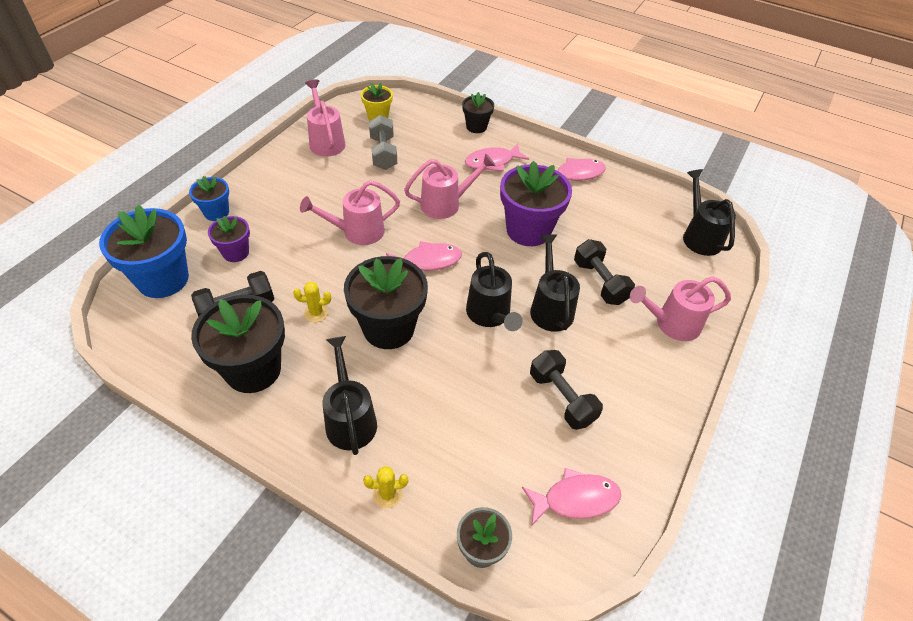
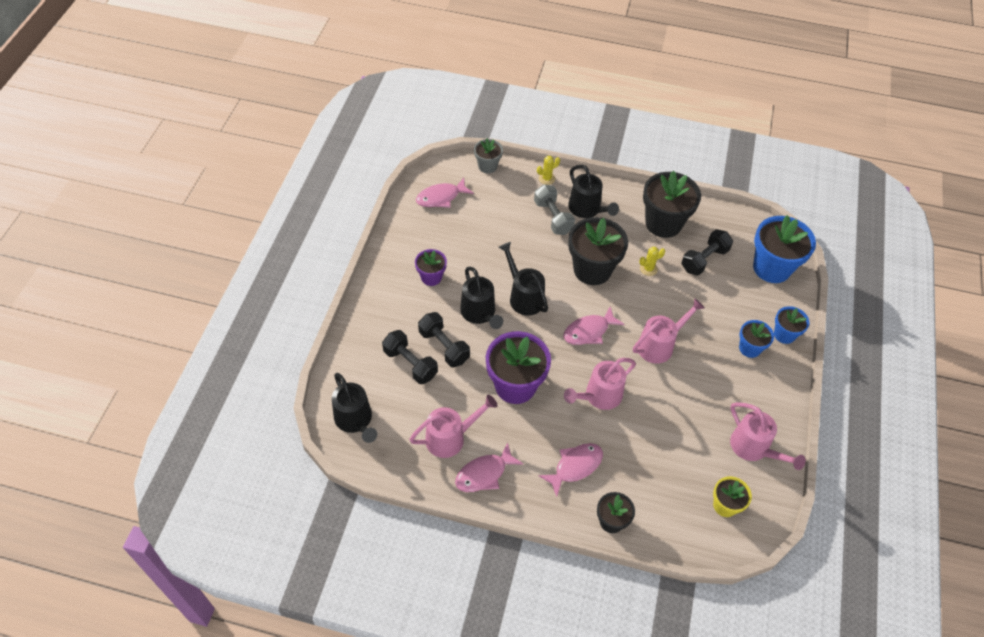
camera: 165 degrees right, 5 degrees up
(236, 252) = (739, 301): purple flower pot -> purple flower pot (431, 277)
(264, 209) = (749, 348): none -> blue flower pot
(383, 153) = (688, 448): grey dumbbell -> grey dumbbell (553, 217)
(561, 398) = (459, 250): black dumbbell -> black dumbbell (410, 363)
(671, 324) = (383, 322): pink watering can -> pink watering can (451, 437)

